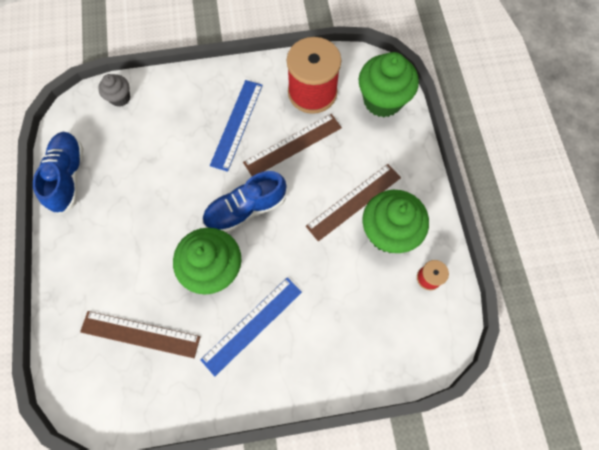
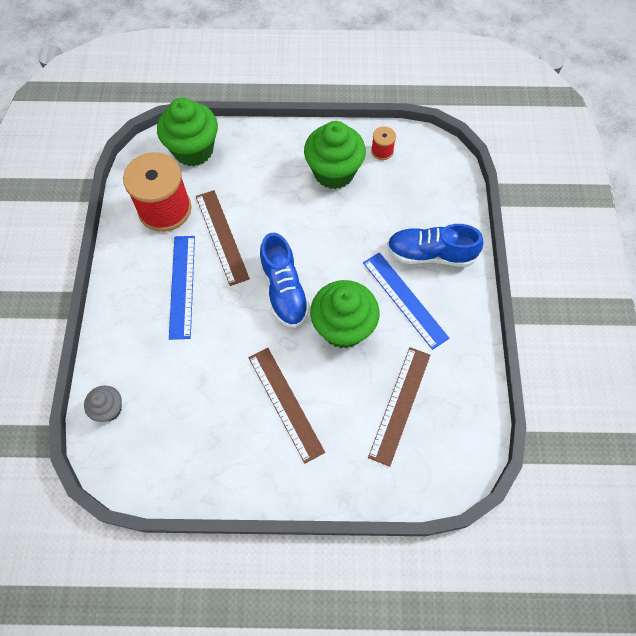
camera: 80 degrees left, 5 degrees down
(68, 176) = (200, 476): blue shoe -> blue shoe (430, 254)
(237, 124) = (182, 286): blue ruler -> blue ruler turned 60 degrees clockwise
(353, 201) = (296, 194): brown ruler -> brown ruler (285, 404)

